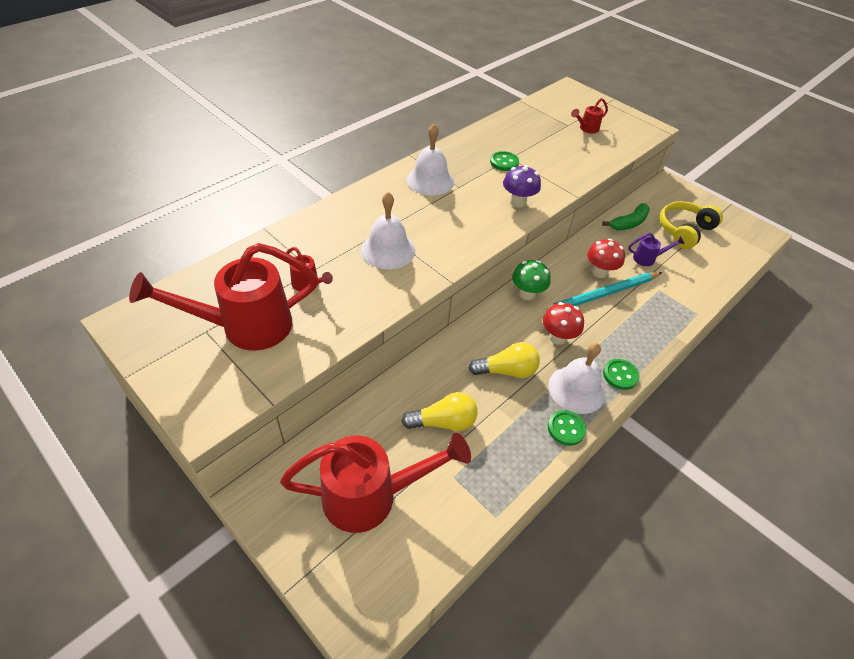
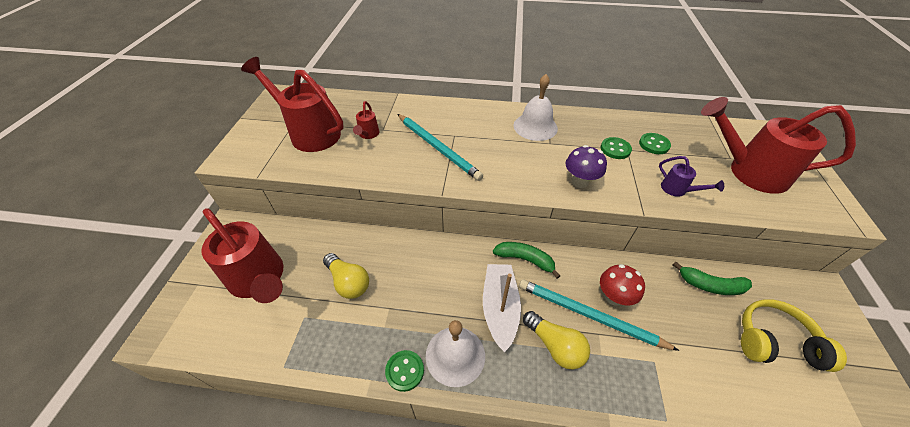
camera: 55 degrees right, 0 degrees up
(388, 250) = (438, 148): white bell -> turquoise pencil
(506, 371) = (430, 293): yellow light bulb -> yellow light bulb (555, 346)
(527, 294) = (525, 259): green mushroom -> green banana
(558, 337) = (499, 308): red mushroom -> white boat
(586, 129) = (748, 171): red watering can -> red watering can, size x2.30
(620, 375) = (504, 384): green button -> green button (654, 144)
(648, 258) = (685, 328): purple watering can -> purple watering can (678, 190)

